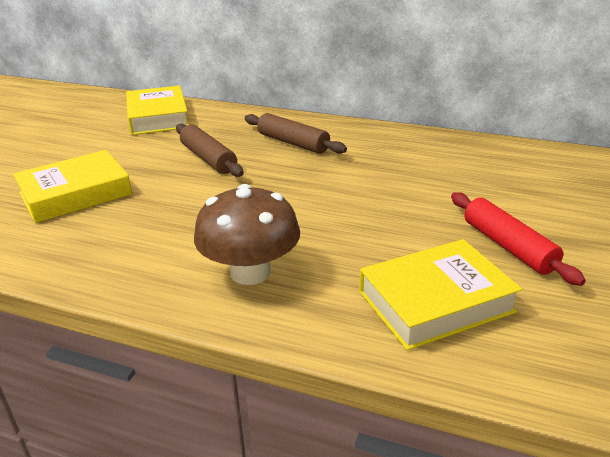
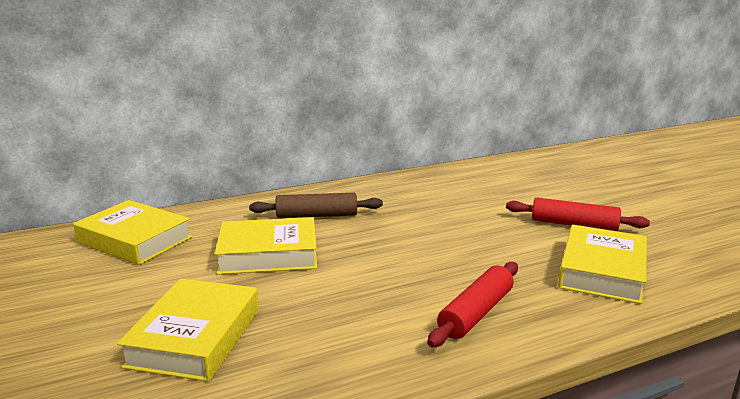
camera: 45 degrees left, 10 degrees down
(208, 159) = (268, 254): brown rolling pin -> yellow book
(250, 272) = (476, 313): brown mushroom -> red rolling pin

